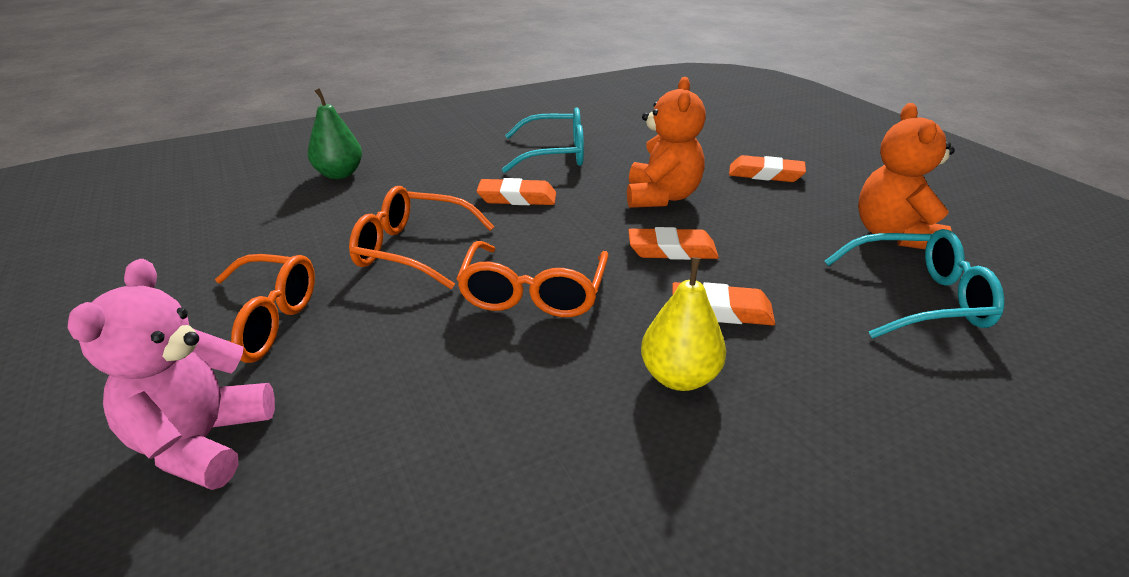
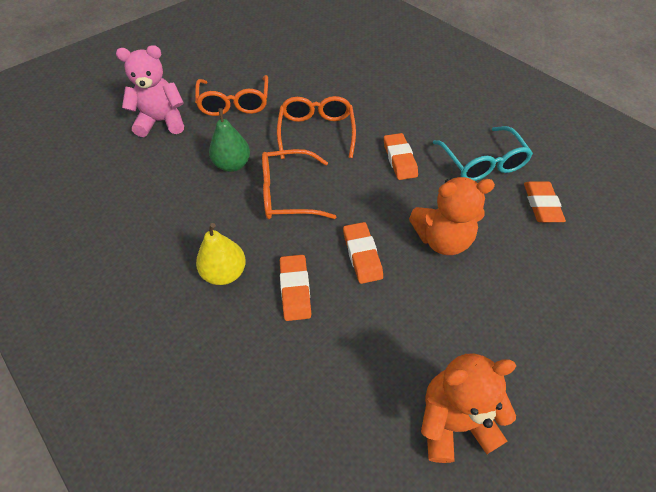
camera: 75 degrees right, 20 degrees up
(339, 174) = (390, 74): green pear -> green pear (232, 165)
(765, 174) = (530, 313): orange eraser -> orange eraser (541, 204)
(919, 299) = (347, 426): turquoise glasses -> none

